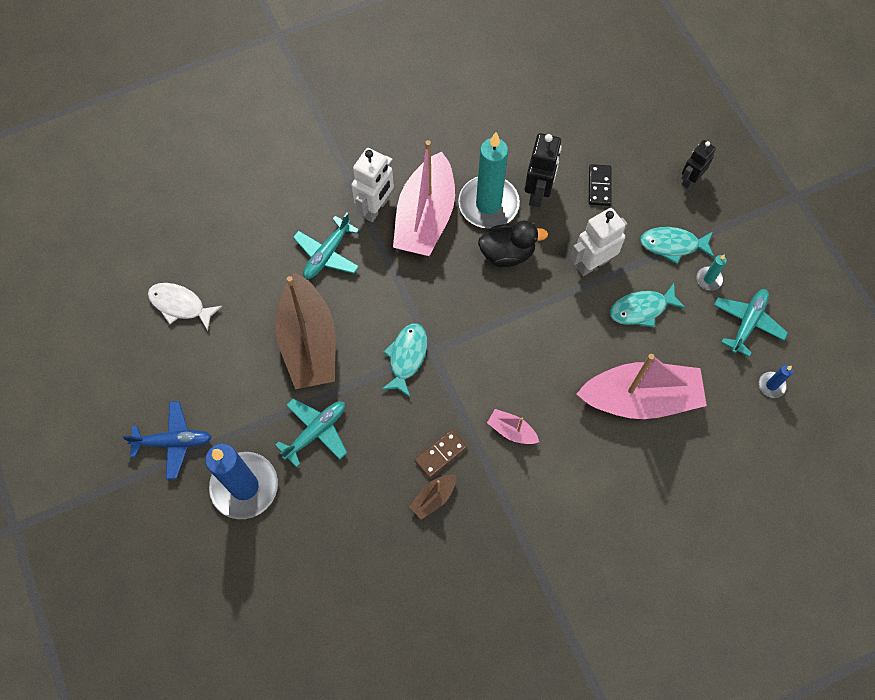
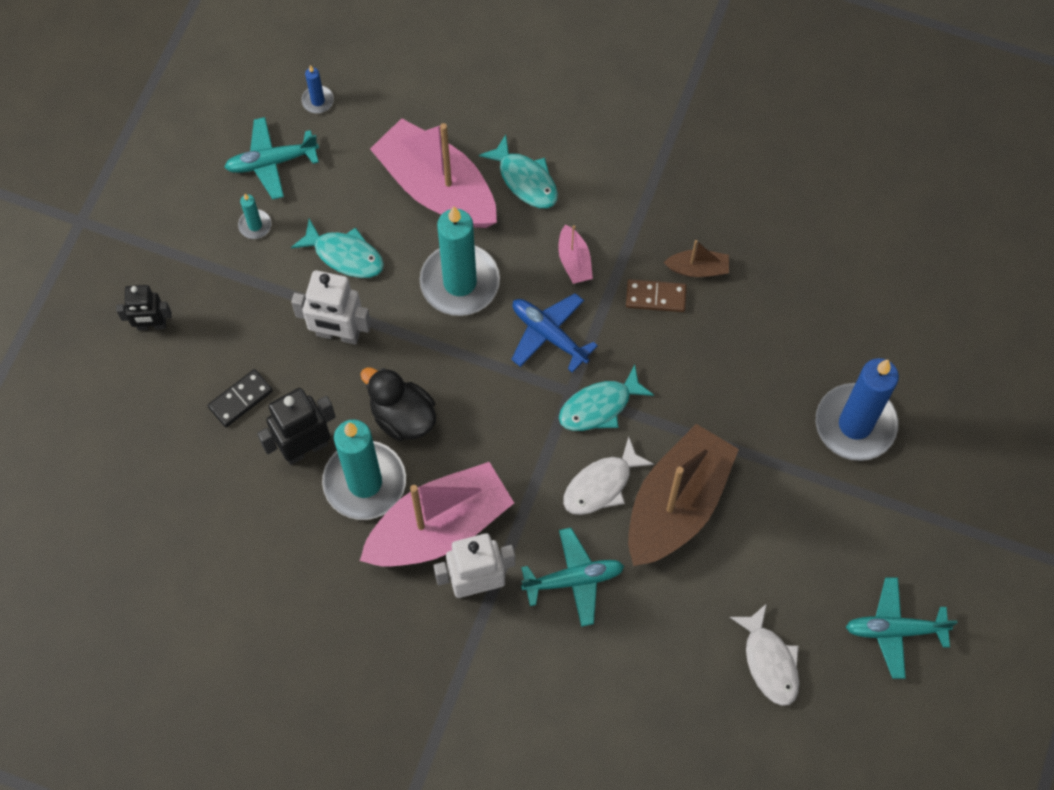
camera: 135 degrees left, 0 degrees up
(173, 442) = (888, 524): blue plane -> blue plane (549, 335)
(316, 432) = (747, 414): turquoise plane -> turquoise plane (894, 630)
(361, 315) = (601, 485): none -> white fish
(561, 354) = (460, 282): none -> turquoise candle
(672, 245) = (246, 283): turquoise fish -> turquoise fish (525, 180)

